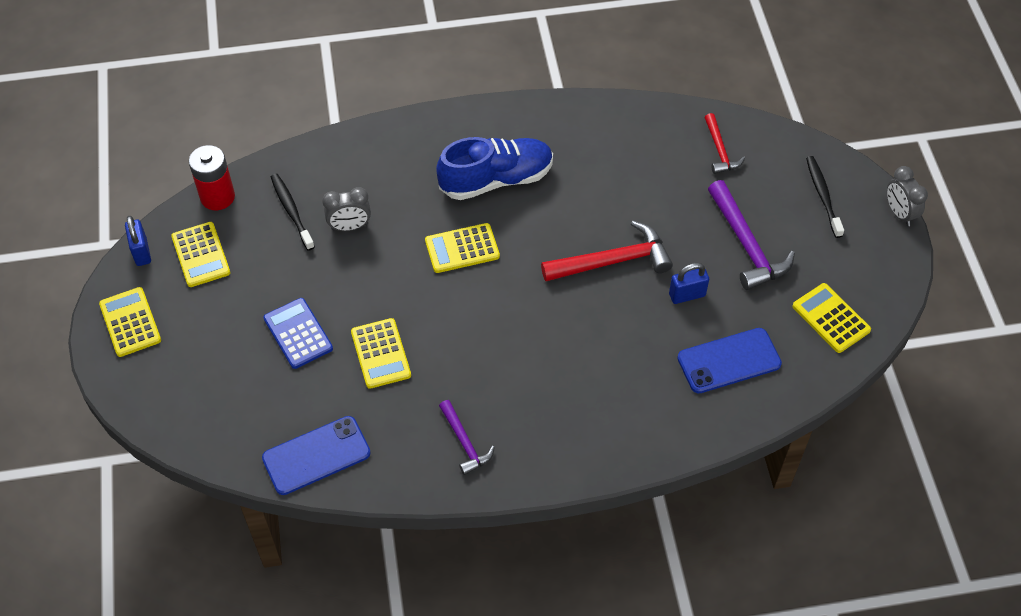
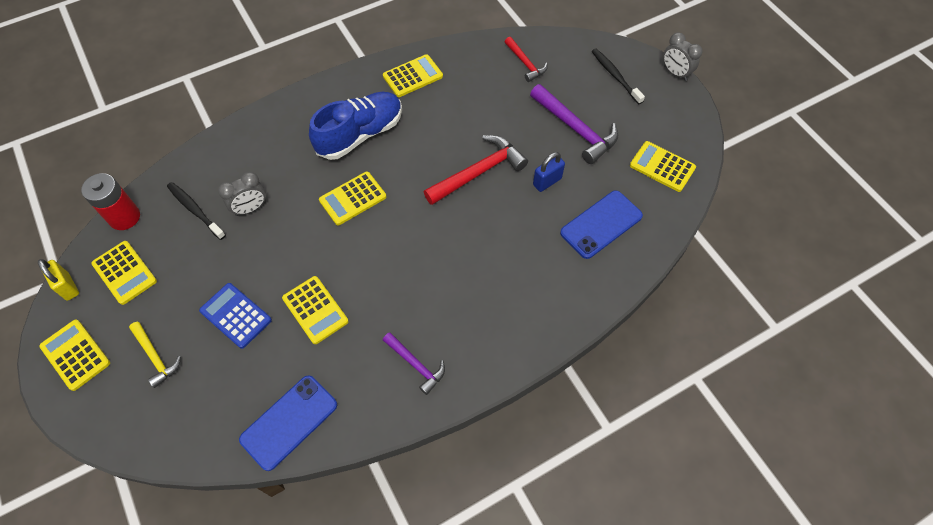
camera: 20 degrees left, 5 degrees up
(141, 252) = (68, 287): blue padlock -> yellow padlock
(206, 349) = (156, 357): none -> yellow hammer
(581, 129) = (413, 76): none -> yellow calculator

